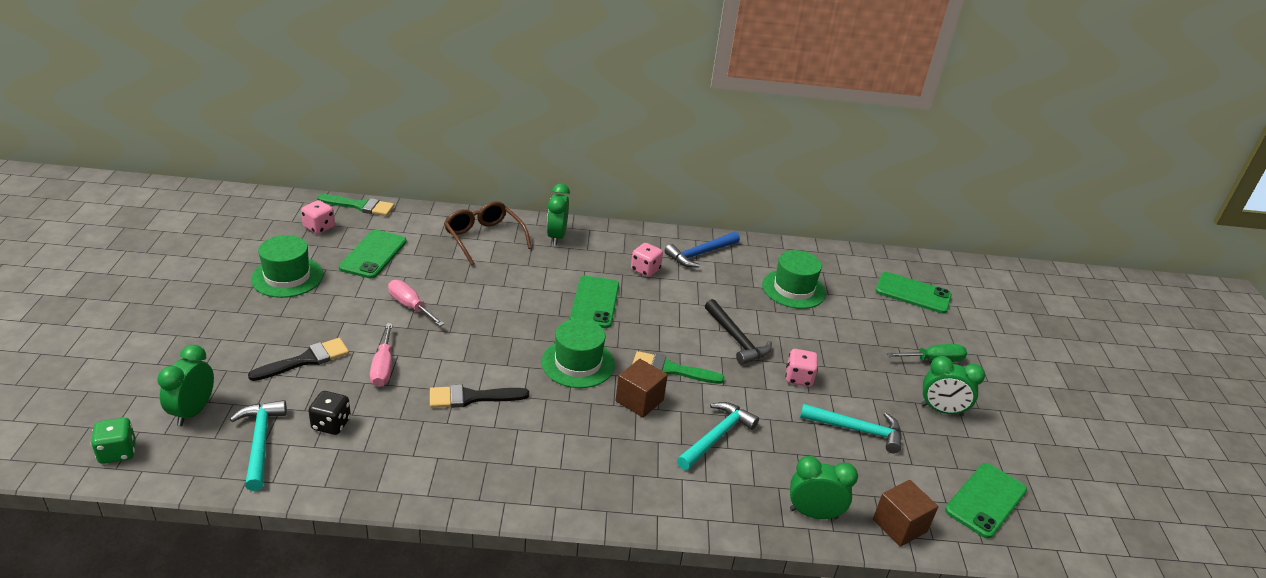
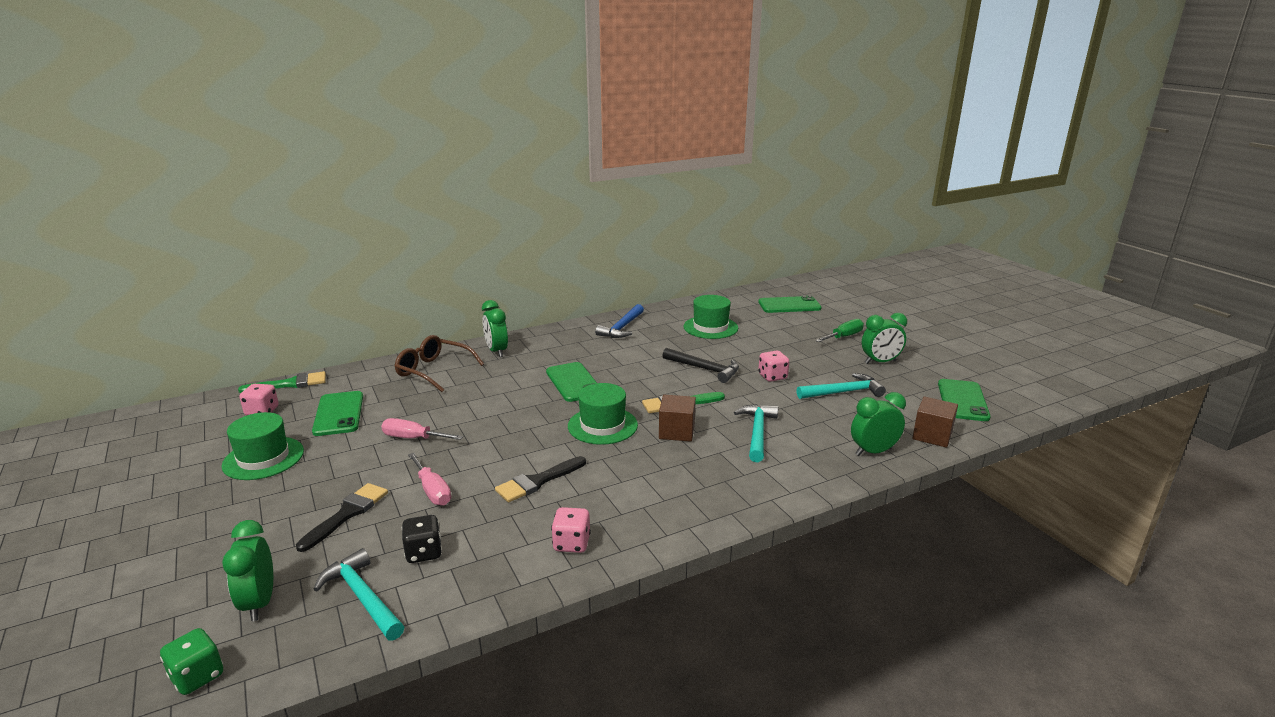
camera: 25 degrees left, 10 degrees down
(645, 270) = (591, 350): pink dice -> pink dice (571, 543)

